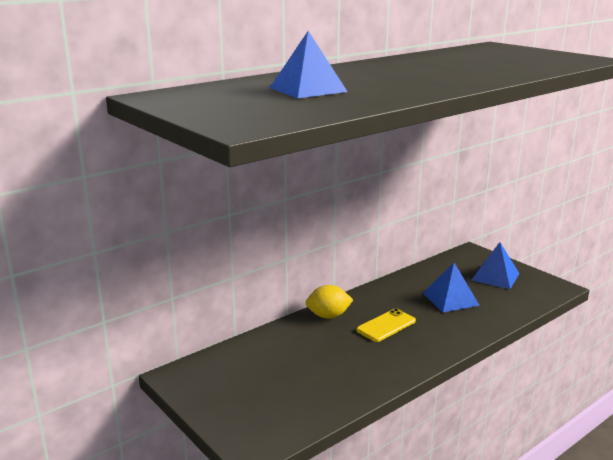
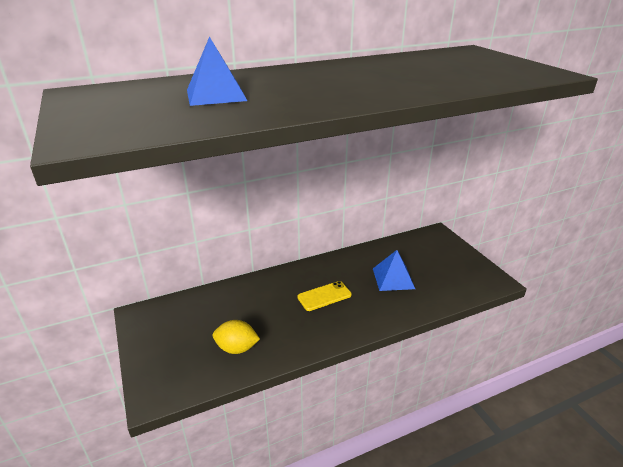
camera: 15 degrees right, 10 degrees up
(328, 316) = (283, 278): yellow lemon -> yellow lemon (237, 348)
(495, 276) = (445, 261): blue pyramid -> none

